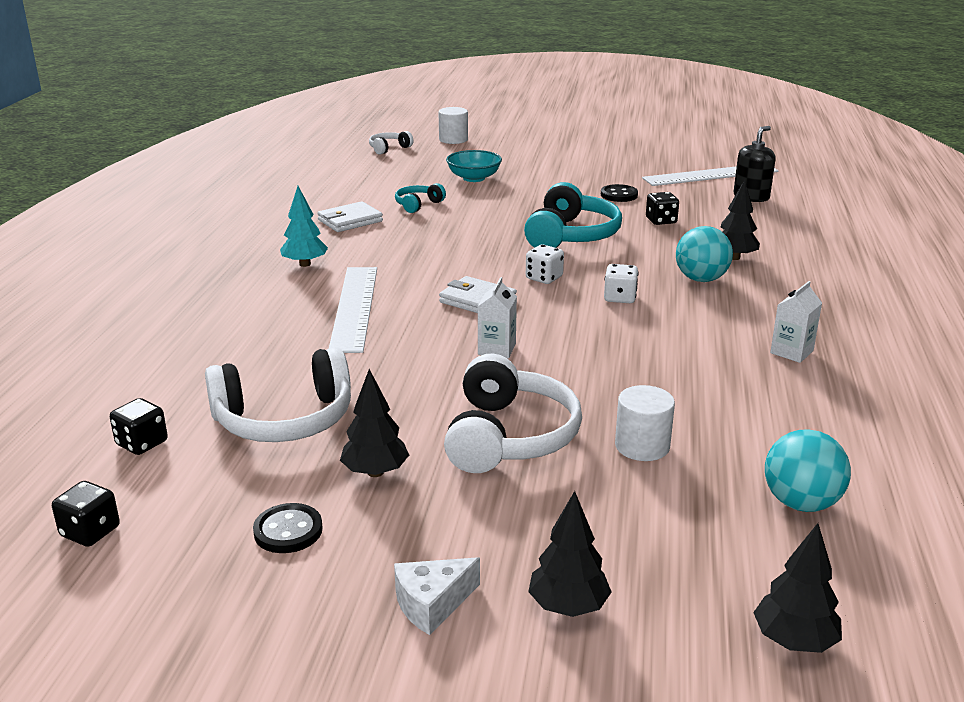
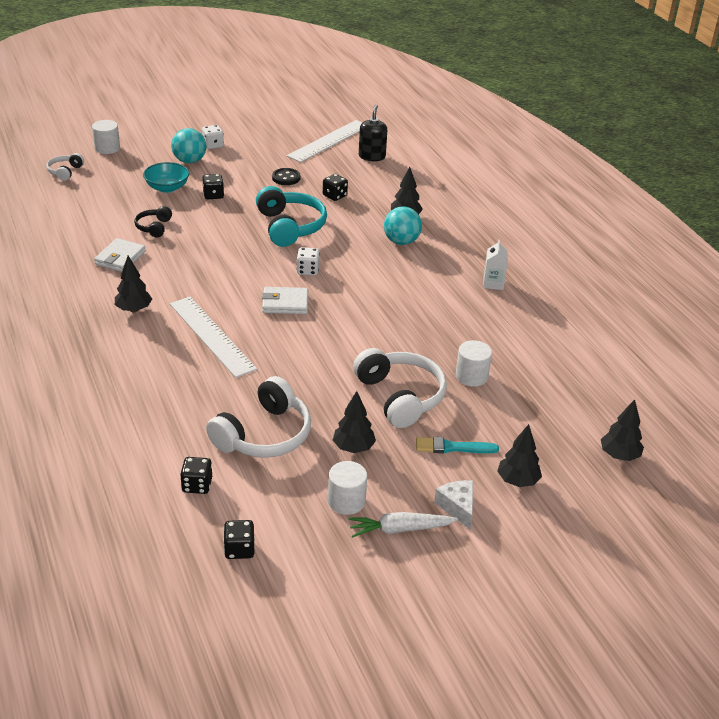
camera: 35 degrees left, 10 degrees up
(288, 531) = (346, 501): black button -> white cylinder
(305, 264) = (134, 309): turquoise tree -> black tree
(314, 597) = (400, 529): none -> white carrot
(418, 205) = (154, 227): turquoise headphones -> black headphones
(432, 604) = (457, 507): white cheese -> white cheese turned 135 degrees clockwise
(497, 349) = (334, 338): white carton -> none
(514, 522) = (452, 447): none -> turquoise brush
(516, 193) = (213, 195): none -> black dice
(620, 298) = (368, 272): white dice -> white dice (213, 145)
(800, 503) = (569, 381): turquoise ball -> turquoise ball (189, 161)

